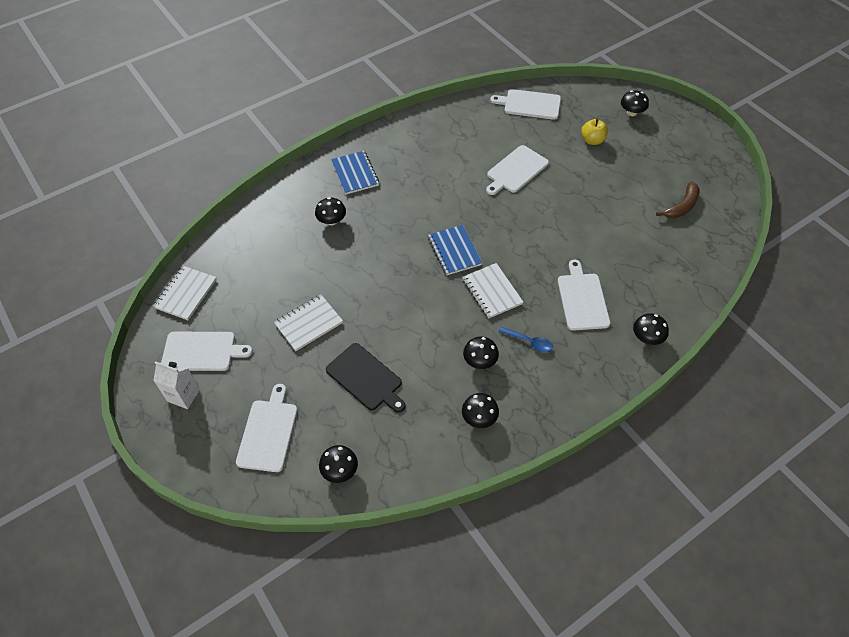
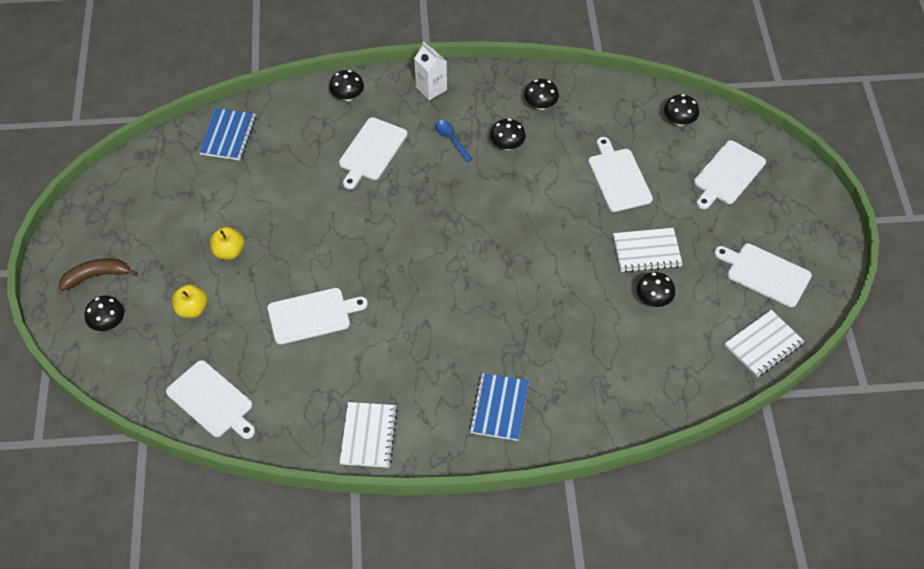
camera: 150 degrees left, 0 degrees up
(183, 395) = (796, 240): white carton -> white carton (431, 88)
(332, 221) = (562, 356): black mushroom -> black mushroom (653, 299)
(366, 378) = (618, 177): black cutting board -> white cutting board
(454, 251) = (454, 255): blue notebook -> blue notebook (228, 136)
(492, 291) = (449, 197): white notebook -> white notebook (368, 436)
(607, 181) = (229, 252): none -> yellow apple
(681, 206) = (186, 188): brown banana -> brown banana (96, 276)

